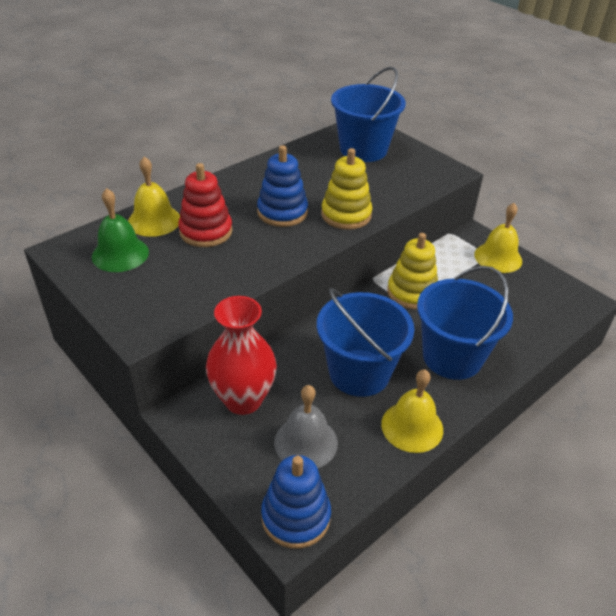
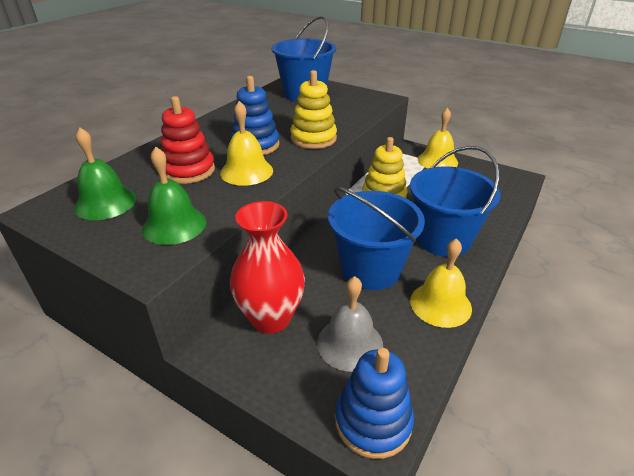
camera: 15 degrees left, 5 degrees down
(154, 220) = (133, 170): yellow bell -> yellow bell (246, 171)
(173, 292) = (174, 225): none -> green bell

